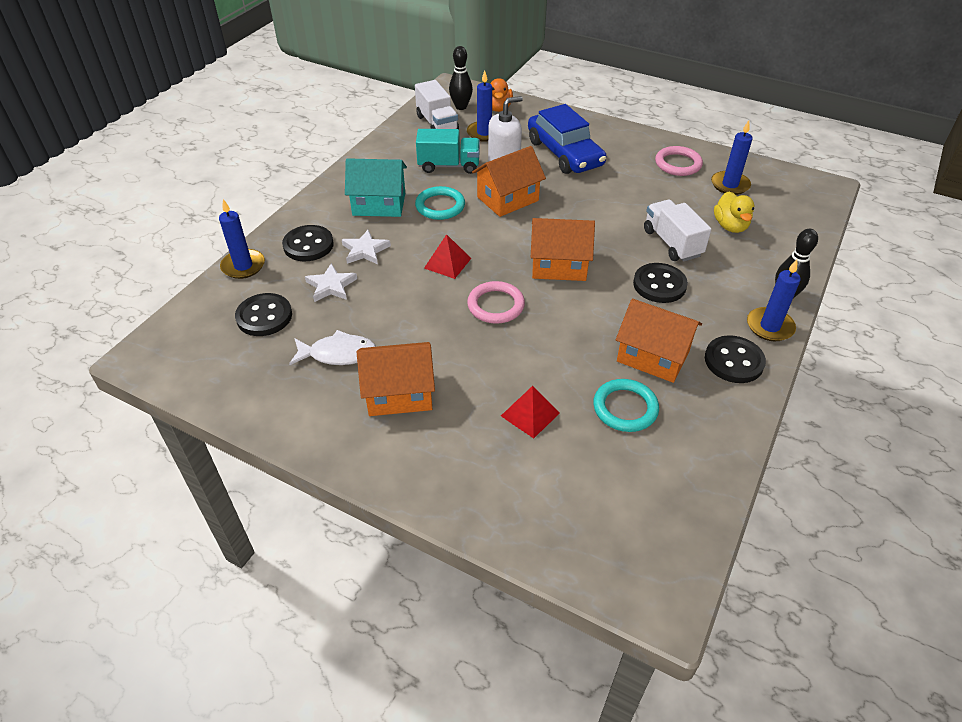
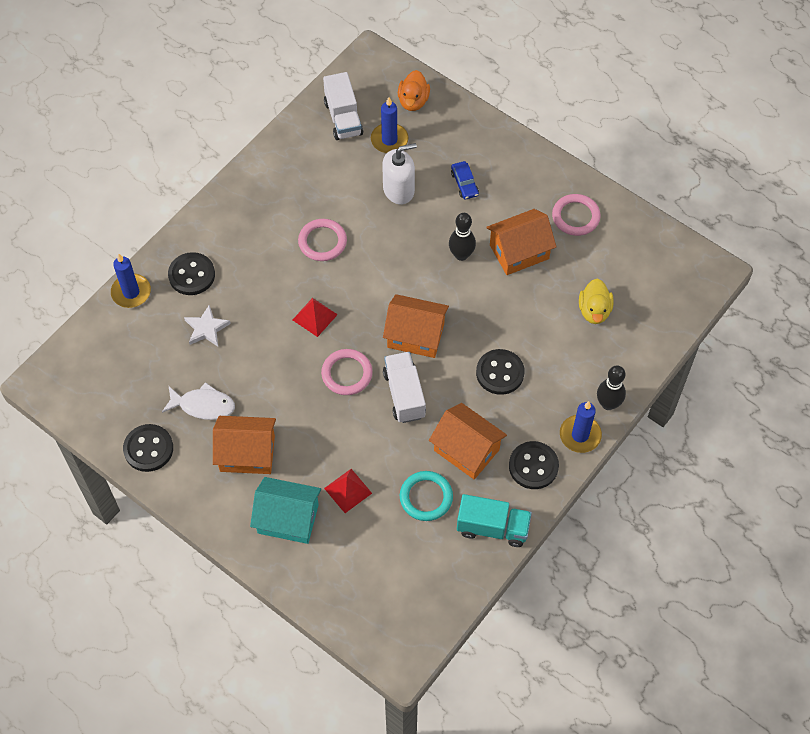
camera: 10 degrees right, 15 degrees up
(264, 316) = (145, 355): black button -> black button (148, 449)
(365, 250) = (242, 290): white star -> none
(379, 204) = (264, 230): turquoise house -> turquoise house (288, 519)
(440, 206) = (322, 242): turquoise ring -> pink ring
(449, 166) = (342, 185): turquoise truck -> turquoise truck (492, 528)
(461, 107) = (374, 93): black bowling pin -> black bowling pin (461, 255)
(508, 199) = (390, 242): orange house -> orange house (519, 252)
(564, 153) = (464, 184): blue car -> blue car, size x0.43
(672, 243) = (530, 324): white truck -> white truck (404, 394)
(730, 185) = (617, 255): blue candle -> none

